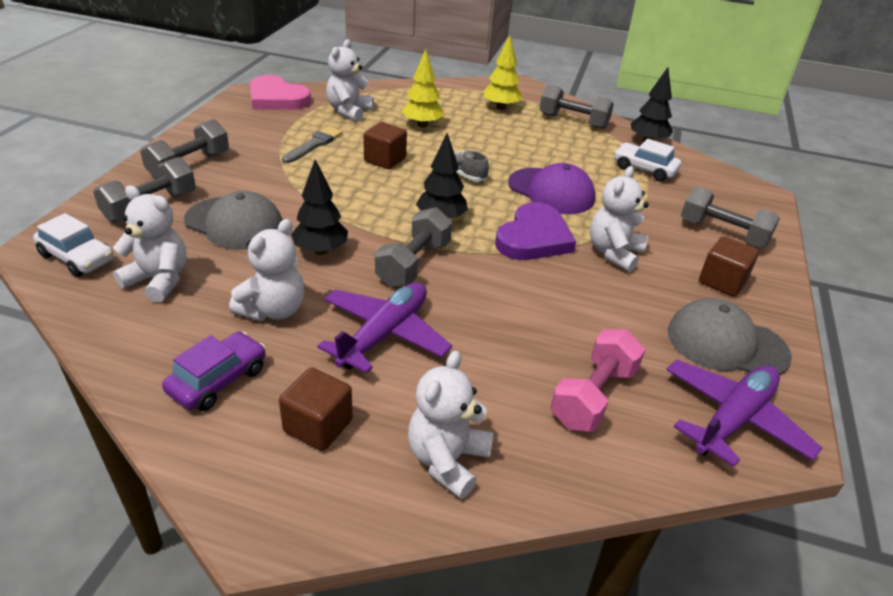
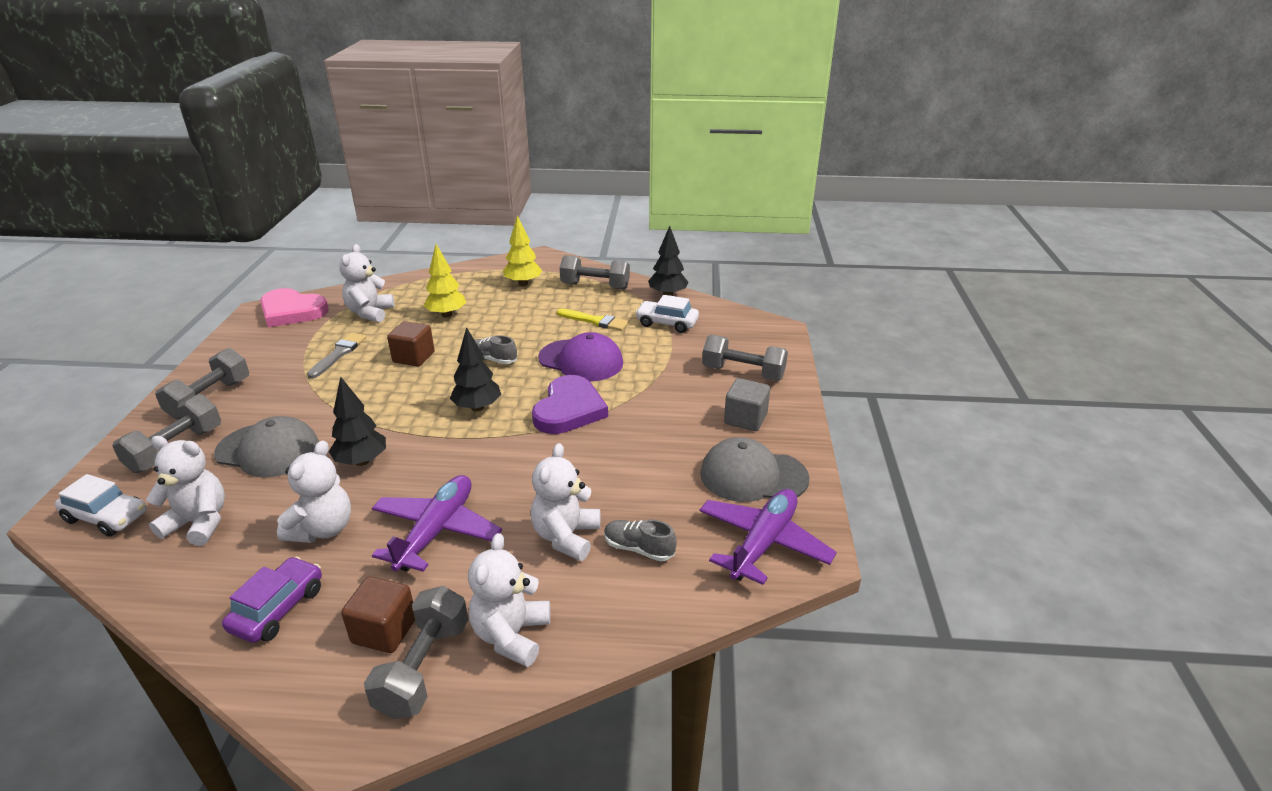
camera: 10 degrees left, 5 degrees down
(413, 264) = (456, 457): grey dumbbell -> grey dumbbell (423, 668)
(570, 155) = (595, 321): none -> yellow brush
(593, 396) = (638, 548): pink dumbbell -> grey shoe
(614, 253) = (645, 410): white teddy bear -> white teddy bear (566, 537)
(722, 282) = (745, 419): brown cube -> grey cube

